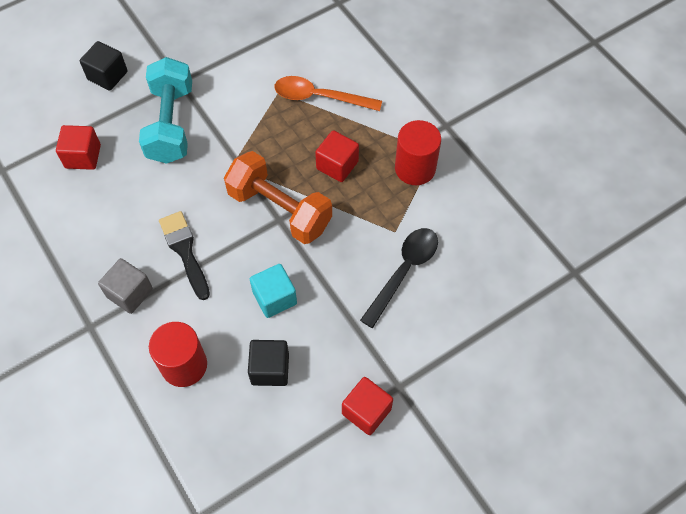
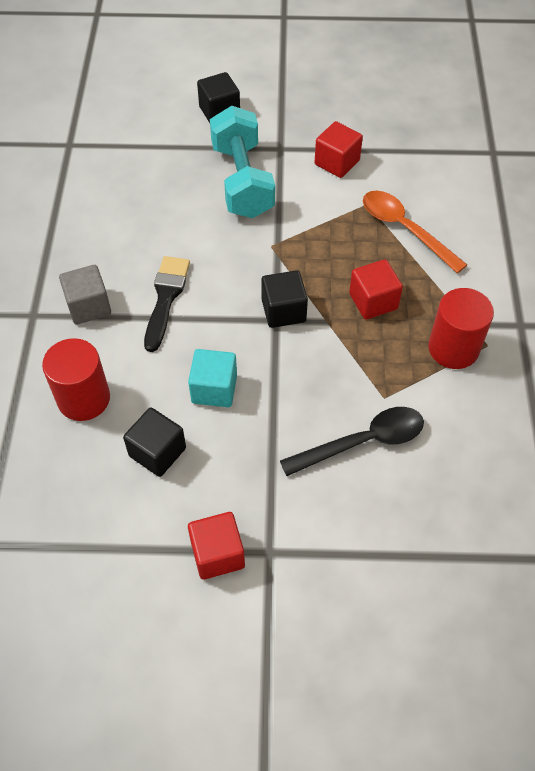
camera: 35 degrees right, 5 degrees down
(83, 156) = (144, 168): red cube -> red cube (337, 162)
(171, 124) = (242, 181): turquoise dumbbell -> turquoise dumbbell turned 45 degrees counterclockwise
(280, 209) = (283, 311): orange dumbbell -> black cube

